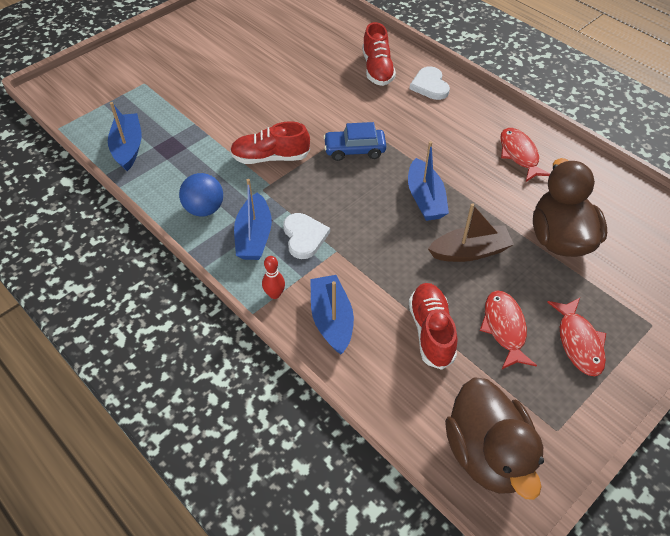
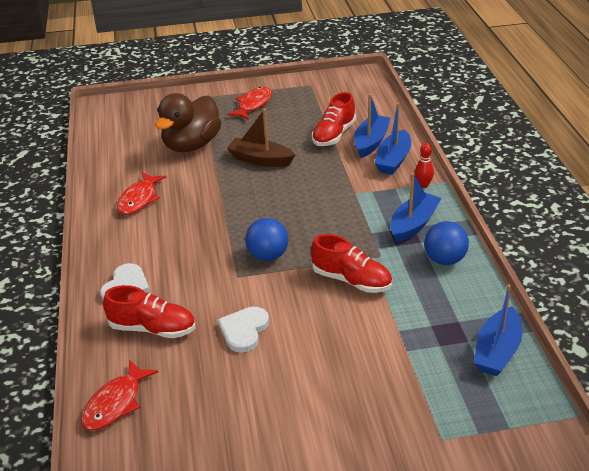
camera: 145 degrees left, 15 degrees down
(304, 237) = (372, 210): white heart -> white heart (244, 330)
(354, 150) = (268, 256): blue car -> blue ball
(377, 69) = (153, 328): red shoe -> red shoe turned 75 degrees clockwise
(425, 199) = (252, 199): blue boat -> blue boat (371, 142)
(487, 453) = (356, 89): brown duck -> none
(504, 328) = (287, 122): red fish -> red fish (115, 403)

